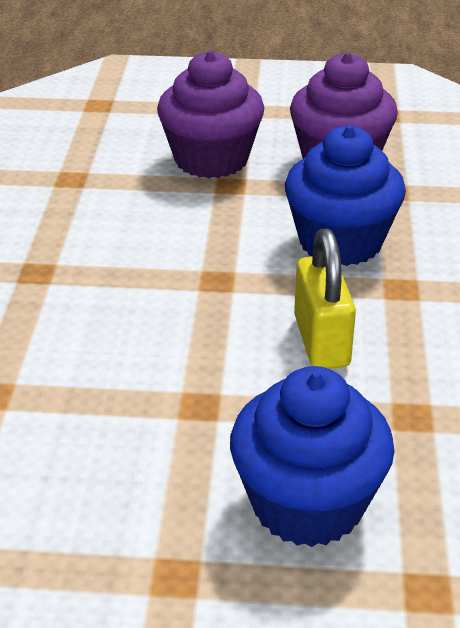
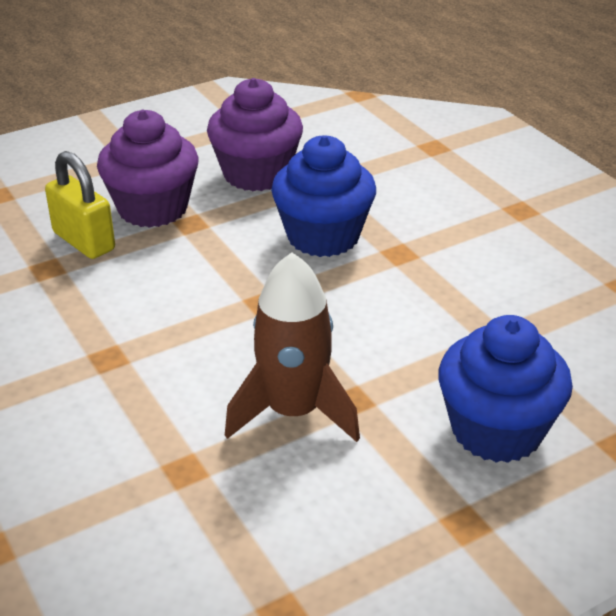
camera: 35 degrees left, 0 degrees up
(134, 390) = (294, 412): none -> brown rocket
(321, 341) = (387, 315): yellow padlock -> yellow padlock (84, 241)

